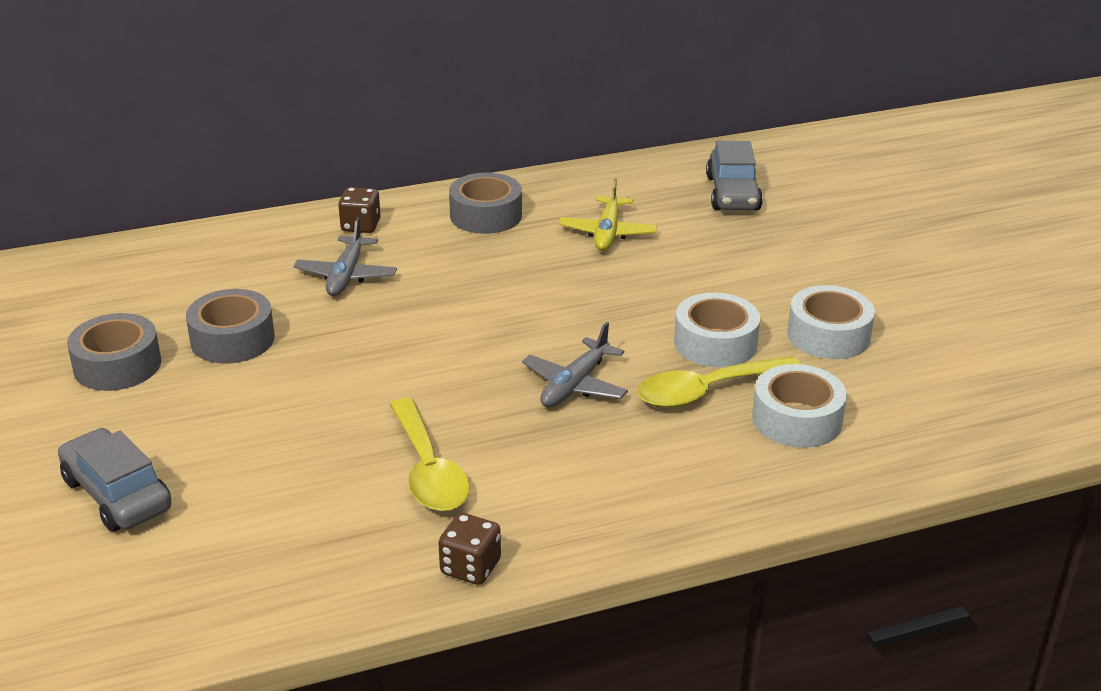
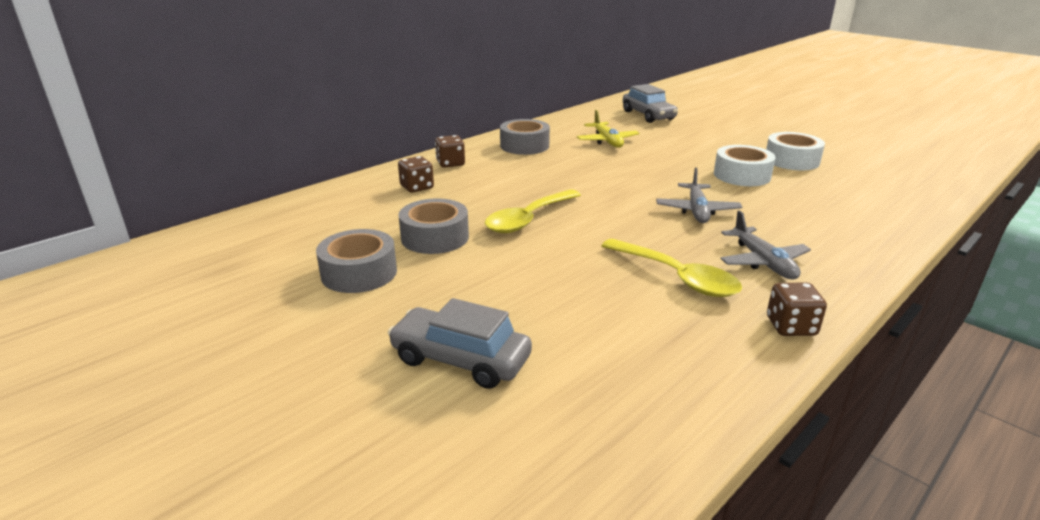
camera: 25 degrees left, 5 degrees down
(284, 257) = (417, 187): none -> brown dice
(346, 276) = (474, 188): grey plane -> grey plane (763, 262)
(707, 391) = (773, 197): yellow spoon -> yellow spoon (528, 219)
(797, 419) = (840, 198): white tape -> none

